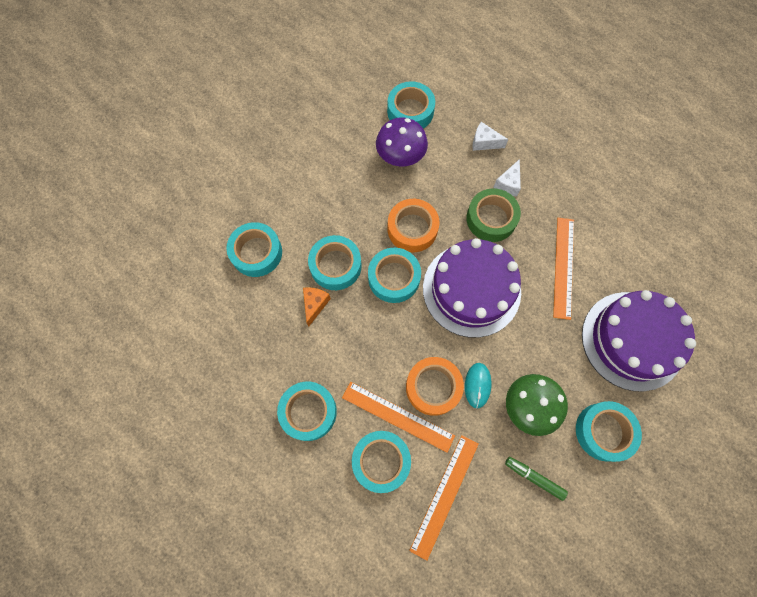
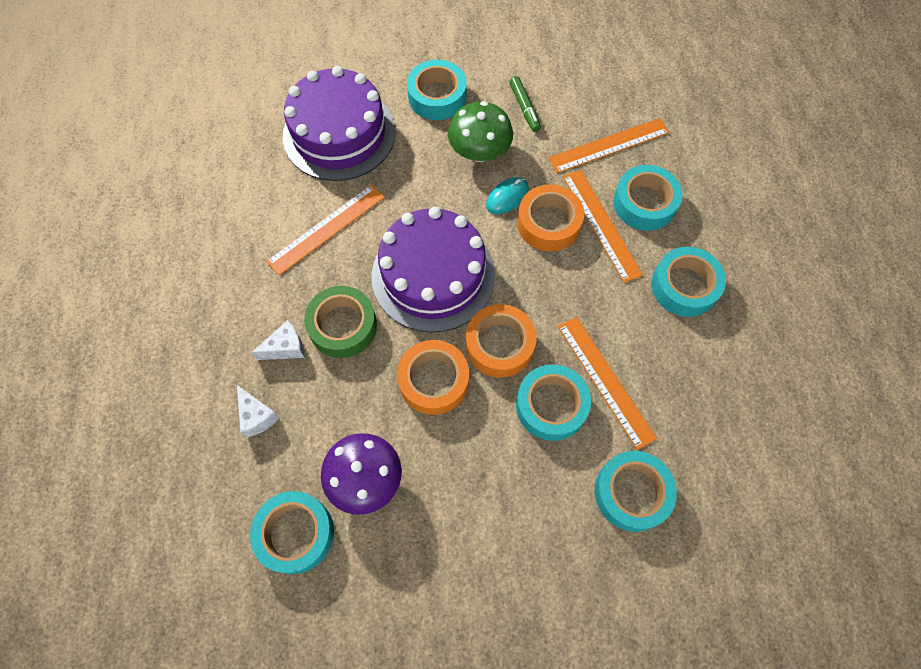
camera: 140 degrees left, 5 degrees down
(315, 305) = (605, 381): orange cheese -> orange ruler
(394, 278) = (499, 345): turquoise tape -> orange tape

